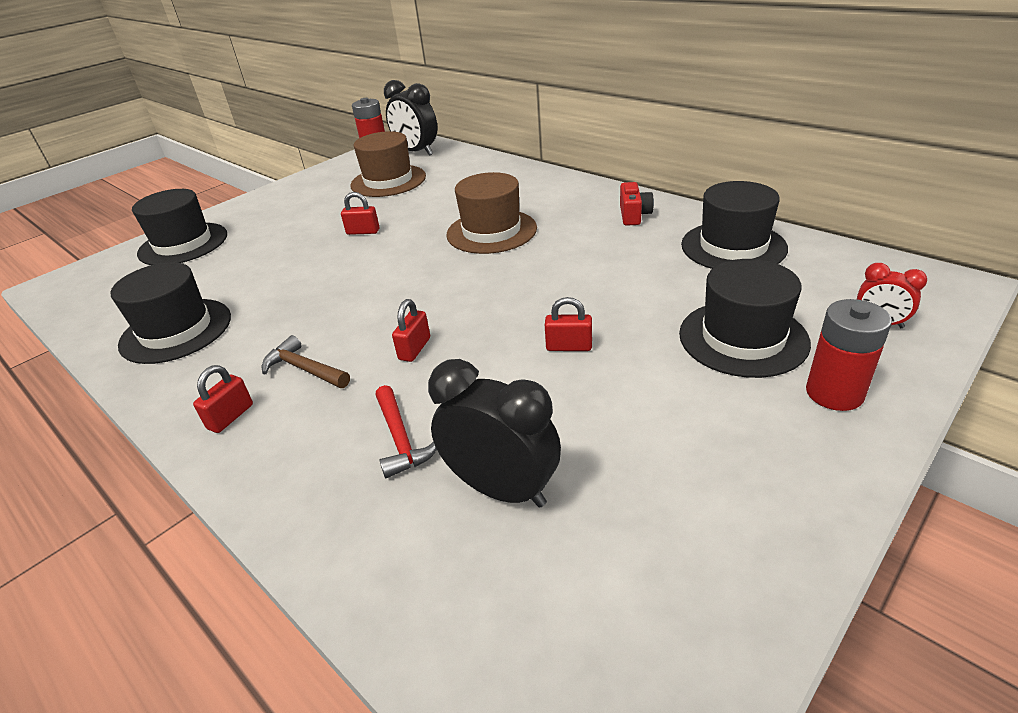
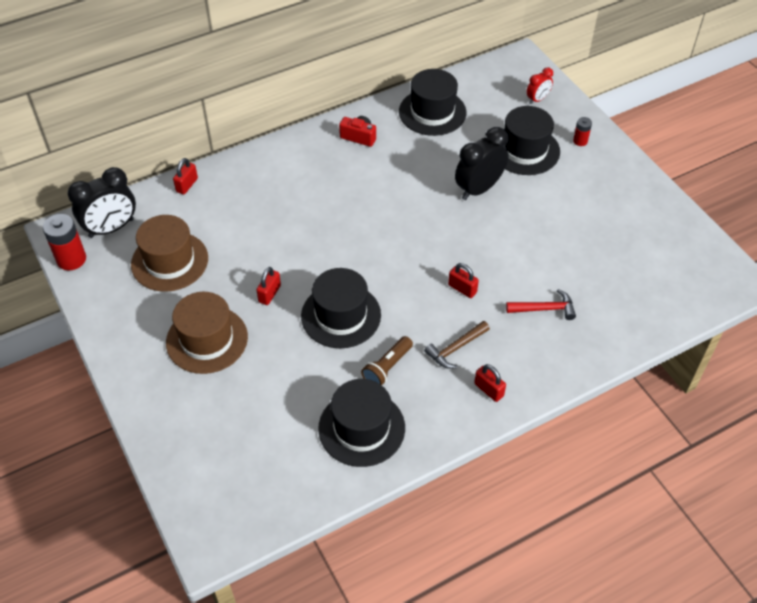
camera: 75 degrees left, 15 degrees up
(183, 244) = (193, 433): black hat -> black hat (341, 315)
(267, 325) = (387, 368): none -> brown flashlight
(491, 231) = (328, 216): brown hat -> brown hat (207, 339)
(502, 489) = (596, 276): black clock -> black clock (479, 189)
(569, 347) = (497, 219): red padlock -> red padlock (187, 185)
(834, 393) = (580, 141): red battery -> red battery, size x0.55

